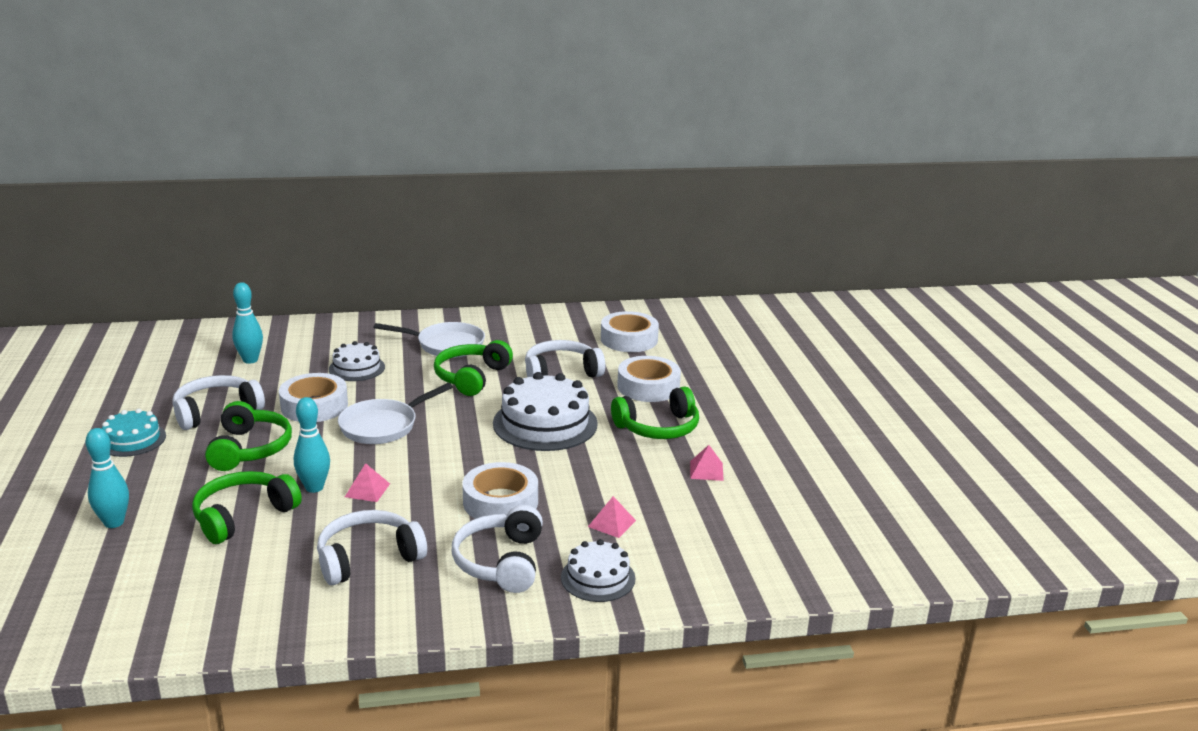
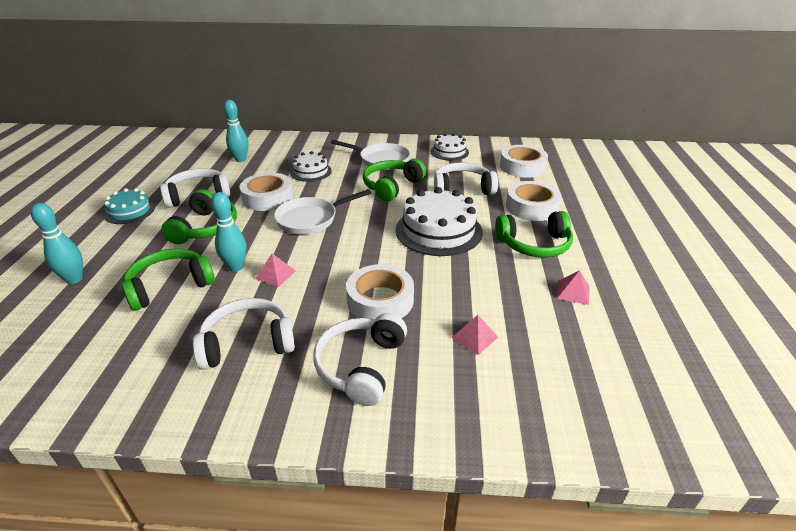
camera: 15 degrees right, 10 degrees up
(598, 578) = (448, 400): white cake -> white cake (449, 152)

